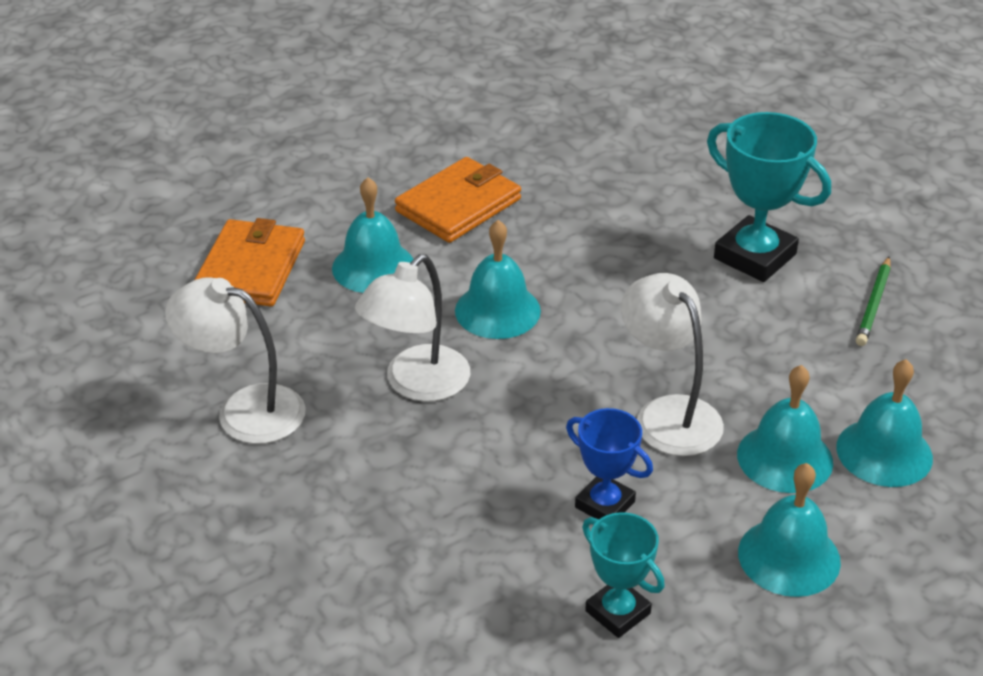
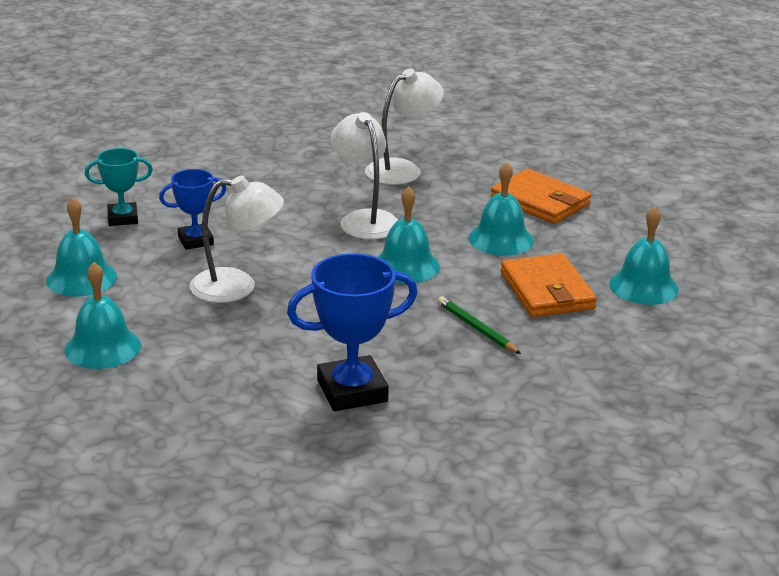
camera: 120 degrees right, 10 degrees down
(754, 256) = (352, 391): turquoise trophy -> blue trophy
(785, 458) = (148, 310): turquoise bell -> turquoise bell (644, 286)
(874, 304) = (235, 418): green pencil -> green pencil (476, 328)

